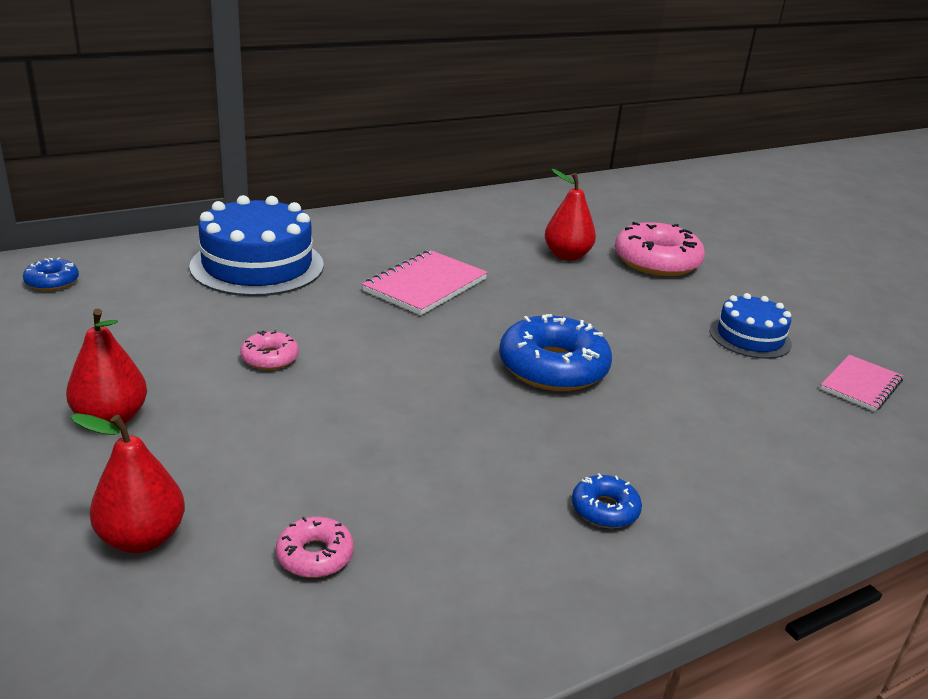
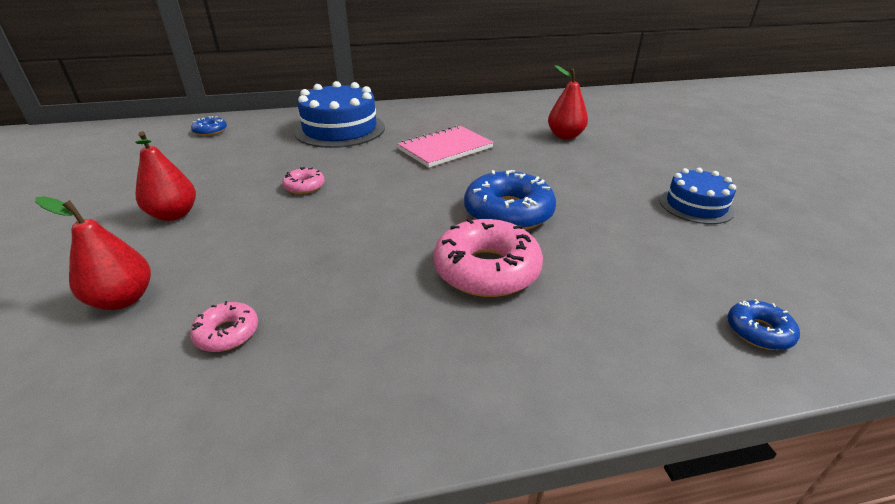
camera: 20 degrees right, 5 degrees up
(605, 509) = (486, 334): blue donut -> blue donut (759, 331)
(656, 261) = (637, 144): pink donut -> pink donut (486, 269)
(860, 385) = (794, 256): pink notebook -> none

